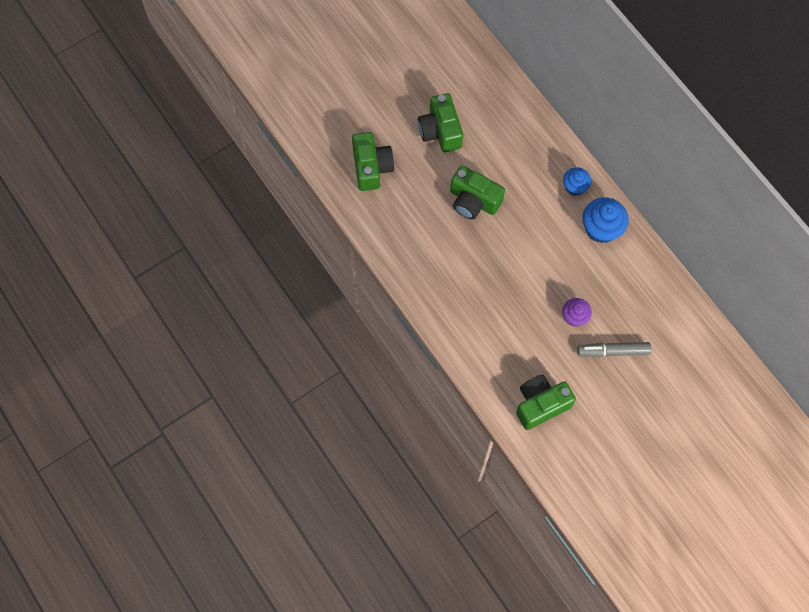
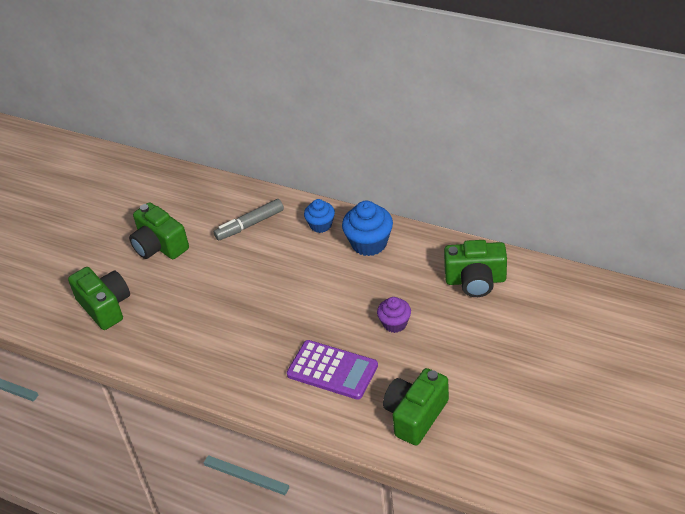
camera: 25 degrees left, 25 degrees down
(473, 201) = (228, 282): green camera -> green camera (475, 280)
(505, 329) = (332, 370): none -> purple calculator
(613, 351) = (454, 332): grey marker -> grey marker (250, 225)

